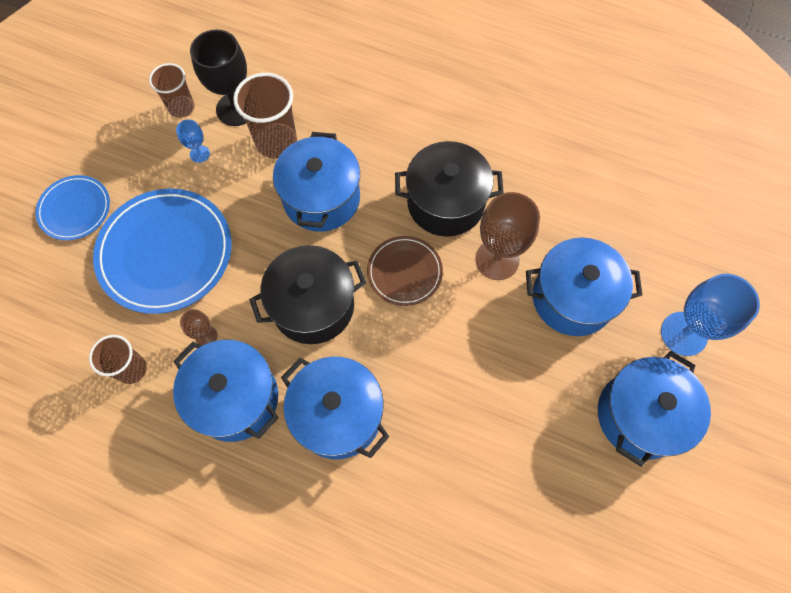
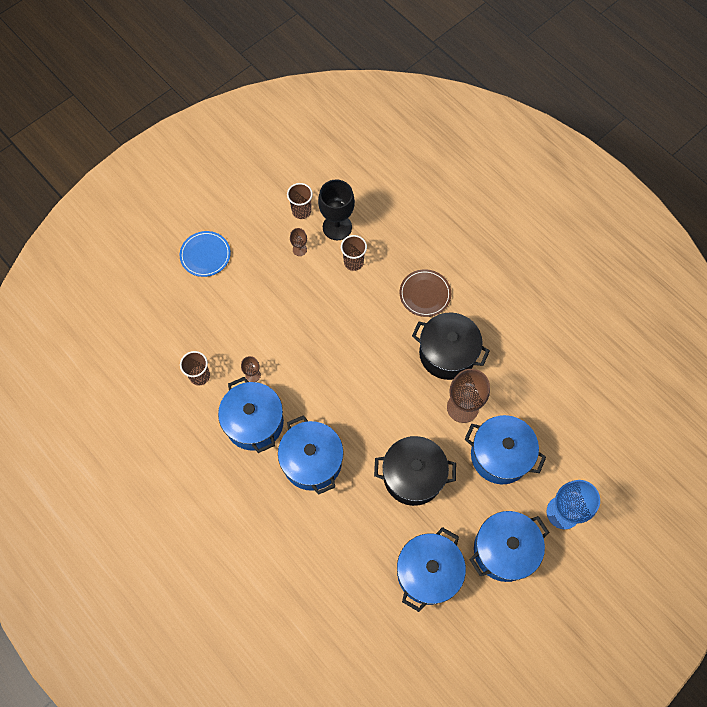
camera: 25 degrees right, 0 degrees up
(165, 252) = (250, 309): blue plate -> none
(200, 154) = (299, 249): blue goblet -> brown goblet
(276, 142) = (353, 262): brown cup -> brown cup, size x0.65
(313, 306) = (328, 385): black pot -> black pot (413, 476)
(321, 198) = (366, 315): blue pot -> blue pot (428, 572)
(404, 272) = (397, 389): brown plate -> brown plate (425, 294)

